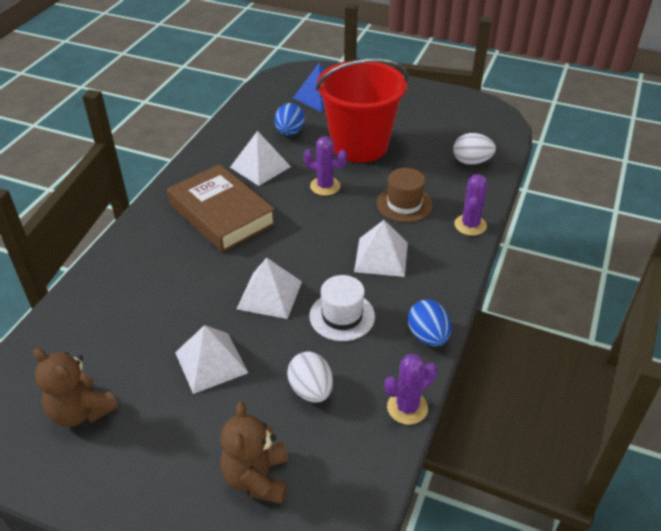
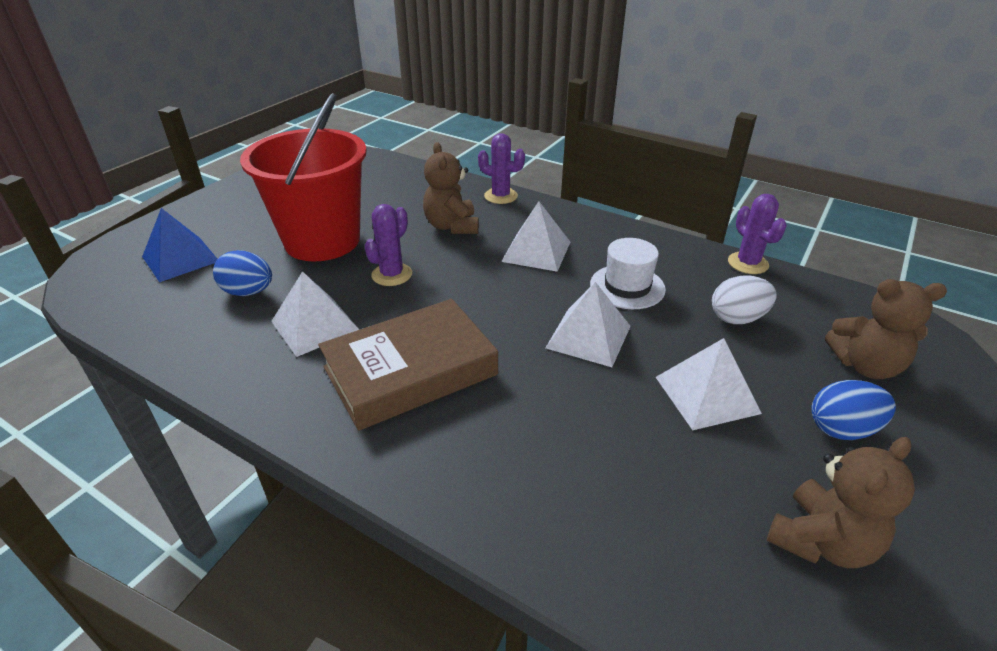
camera: 80 degrees left, 5 degrees down
(404, 204) = (452, 226): brown hat -> brown teddy bear
(428, 336) = (656, 240): blue egg -> blue egg (842, 429)
(471, 161) = (398, 180): white egg -> none

